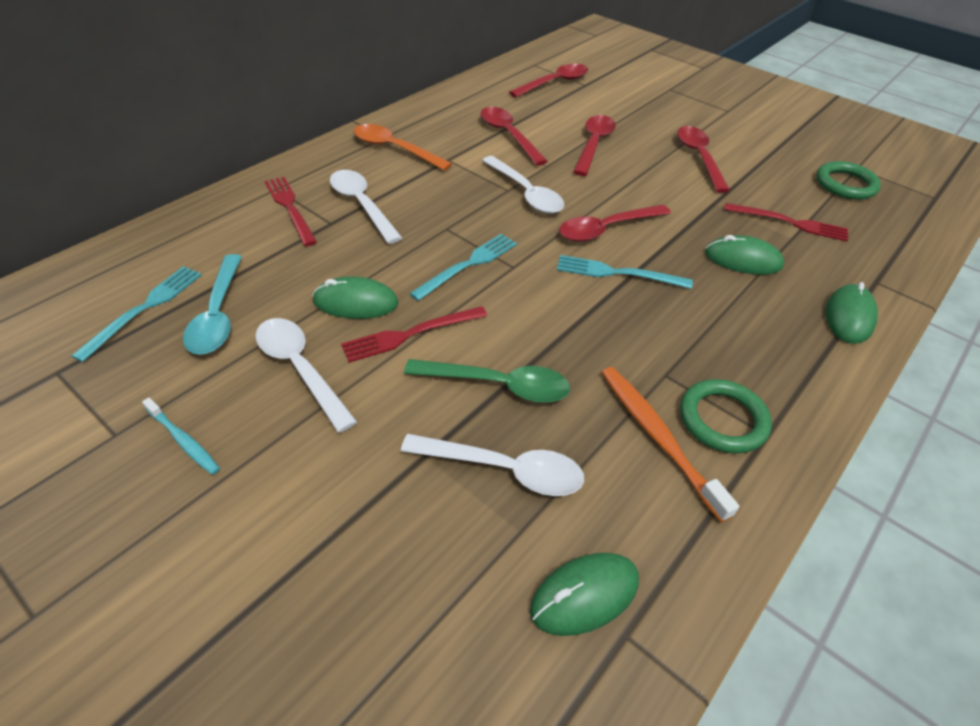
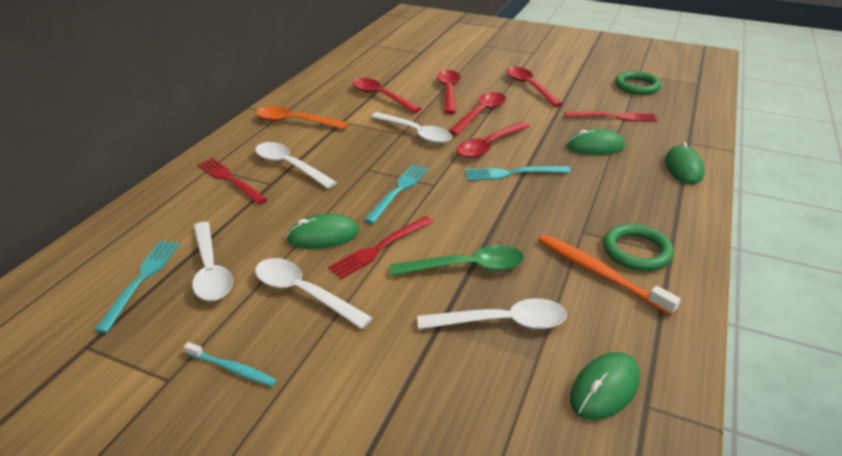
camera: 15 degrees left, 10 degrees down
(218, 315) = (210, 270): turquoise spoon -> white spoon
(554, 83) = (396, 55): red spoon -> red spoon (480, 114)

